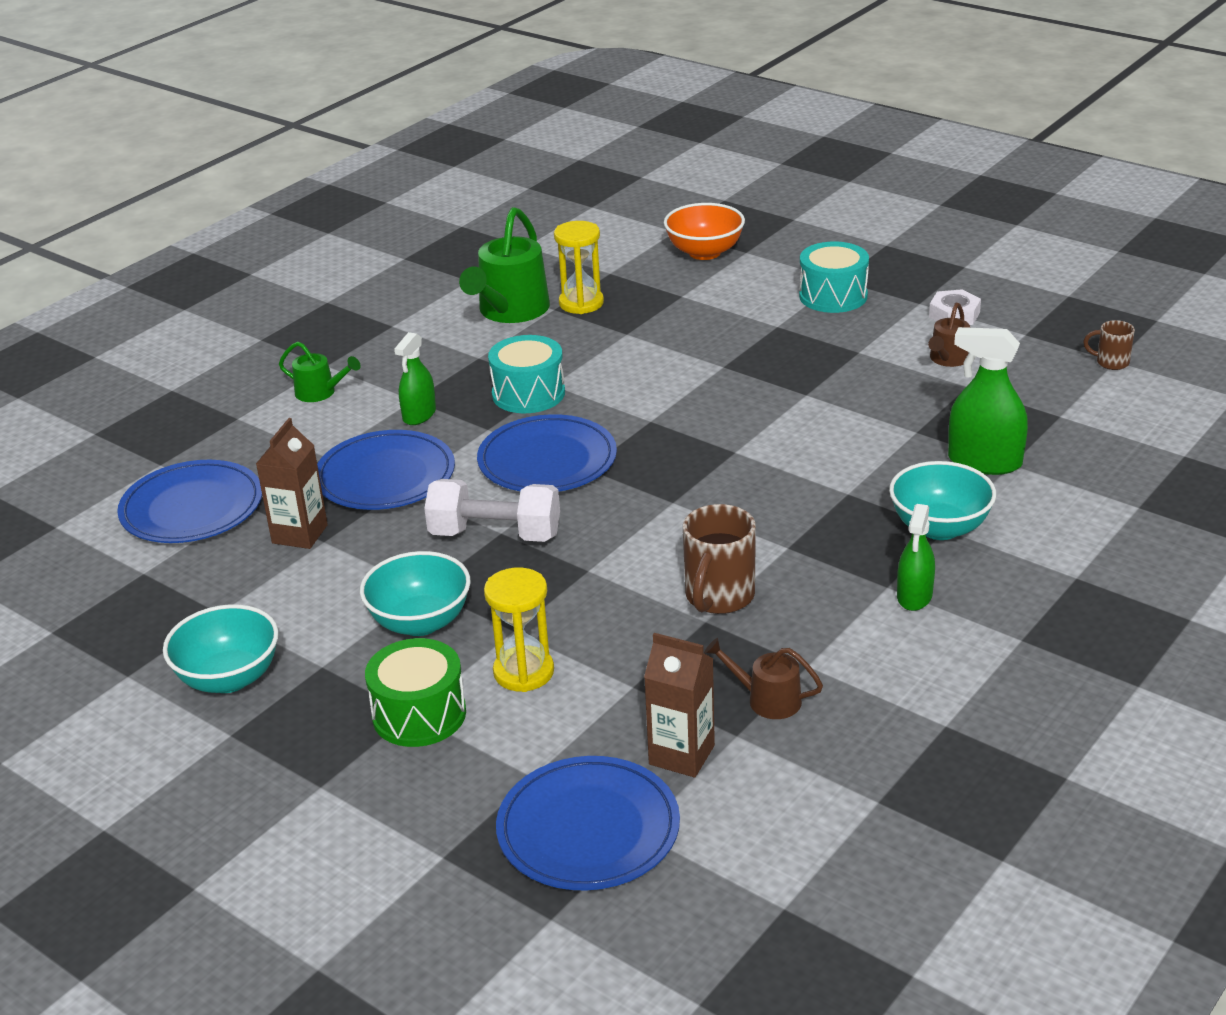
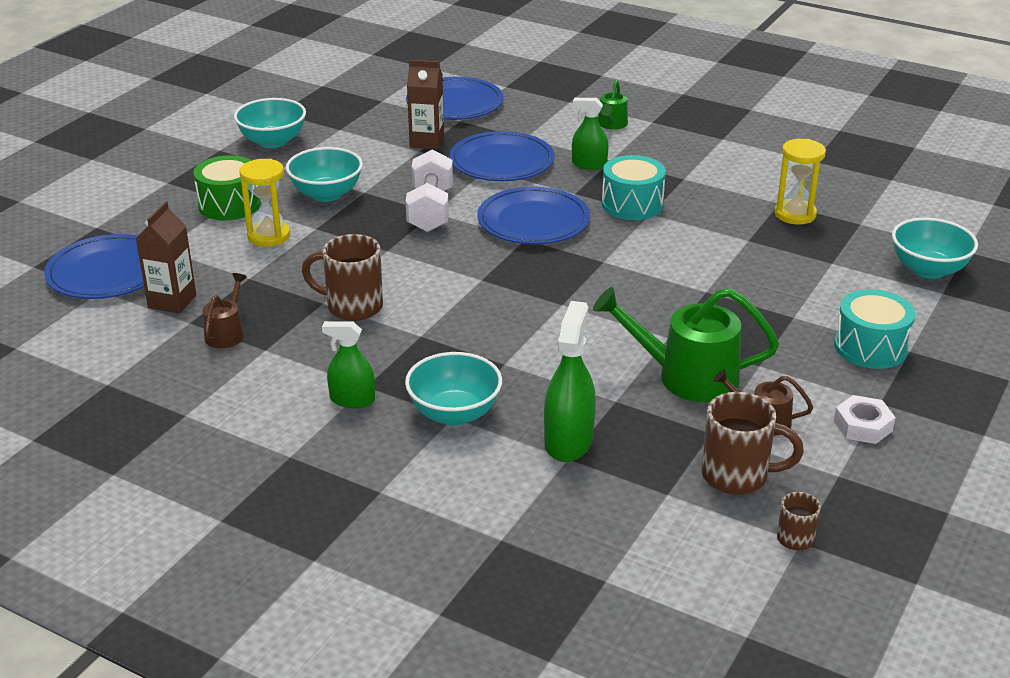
camera: 80 degrees right, 0 degrees up
(510, 311) = (766, 184): green watering can -> green watering can (686, 376)
(704, 252) = (928, 269): orange bowl -> turquoise bowl
(1031, 380) = (737, 476): none -> brown mug

